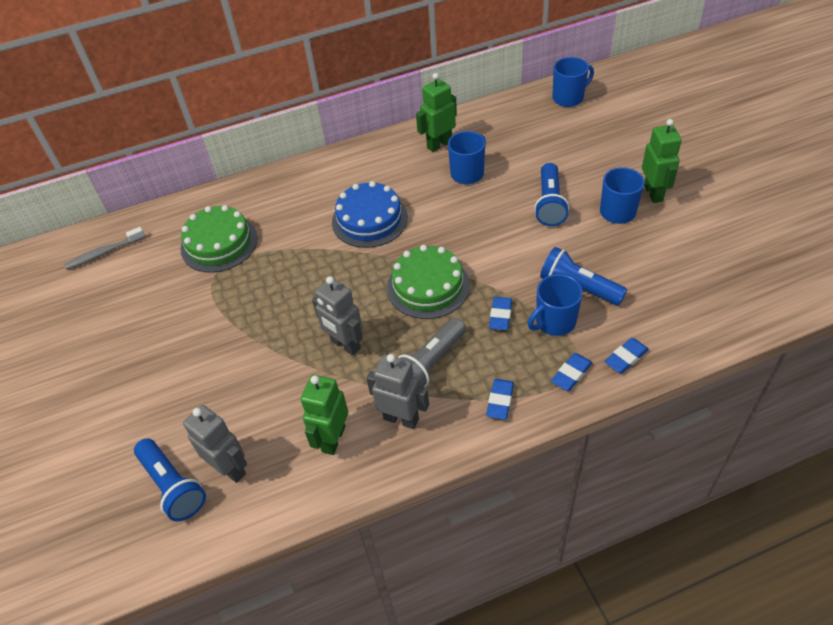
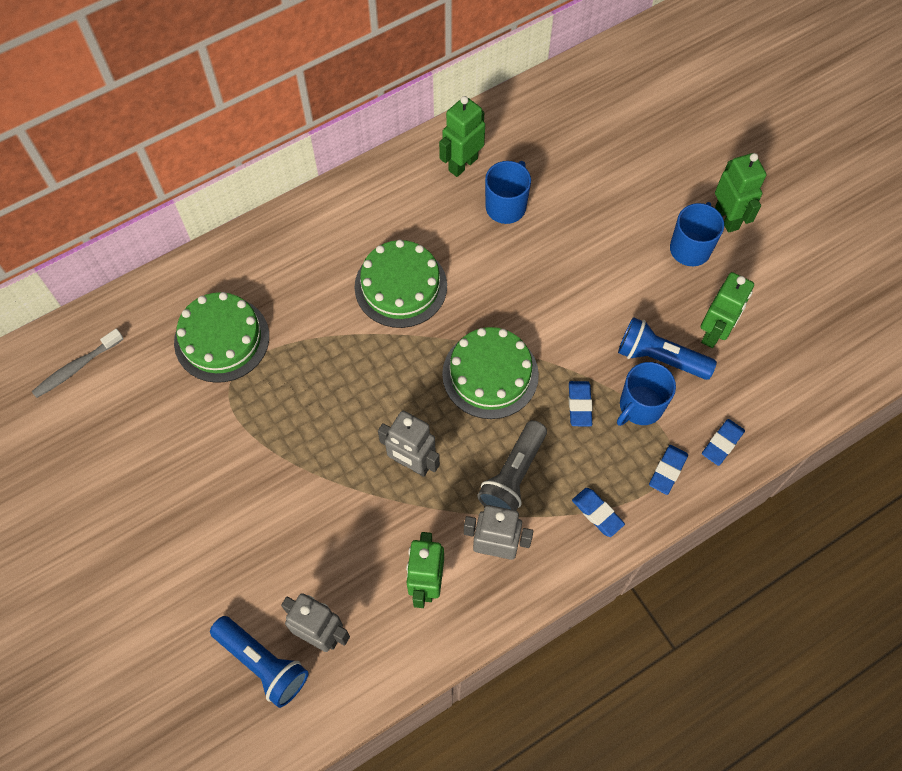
camera: 15 degrees left, 15 degrees up
(369, 219) = (400, 286): blue cake -> green cake
(500, 401) = (597, 513): blue eraser -> blue eraser turned 45 degrees counterclockwise
(549, 204) = (610, 244): blue flashlight -> none
(569, 98) = (610, 78): blue mug -> none
(630, 273) = (714, 333): none -> green robot

